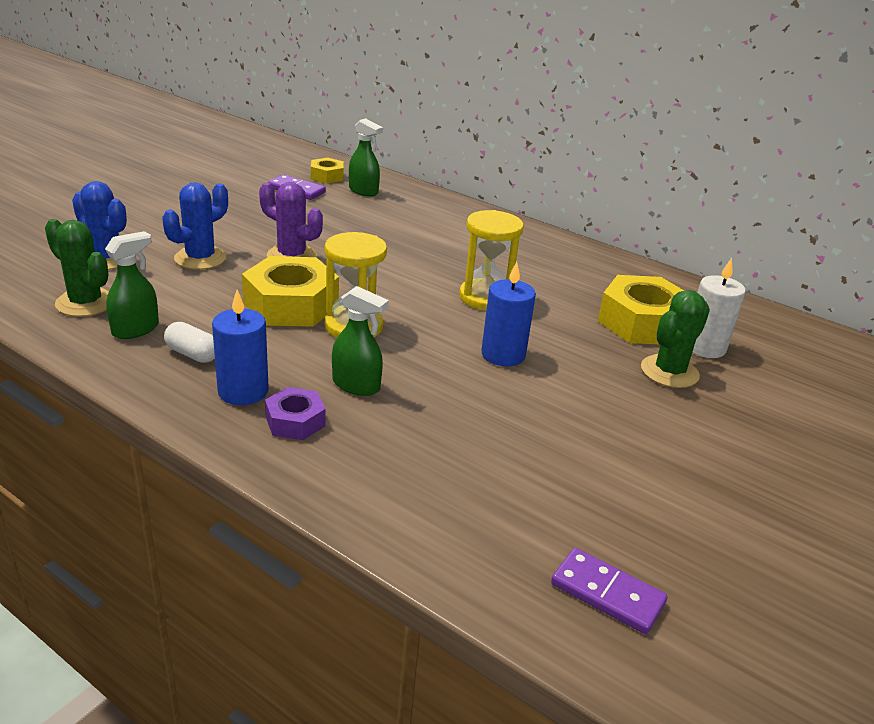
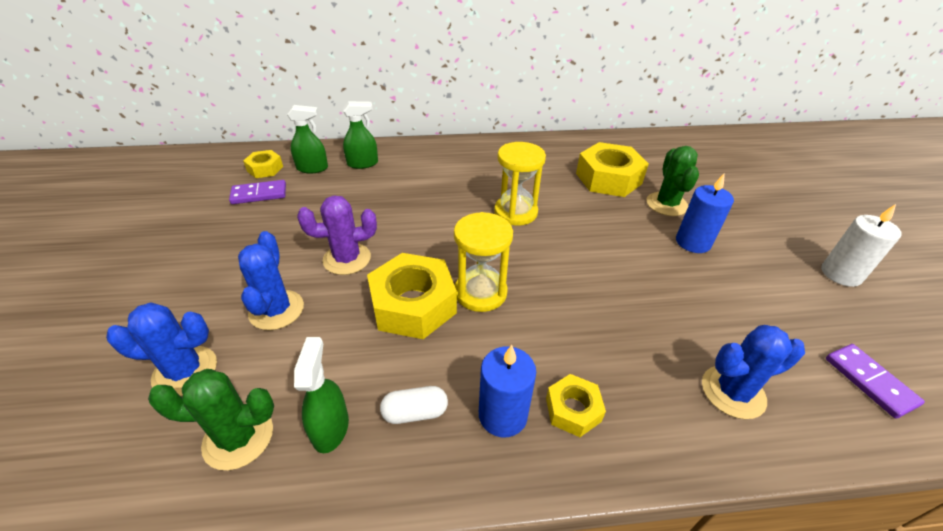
camera: 40 degrees left, 10 degrees up
(295, 421) = (573, 410): purple nut -> yellow nut
(356, 385) = (557, 343): green spray bottle -> green spray bottle (363, 163)
(446, 501) = (733, 392): none -> blue cactus
(503, 355) = (588, 250): blue candle -> blue candle (693, 242)
(607, 593) = (869, 381): purple domino -> purple domino turned 75 degrees clockwise
(704, 347) = (654, 177): white candle -> white candle (841, 274)

